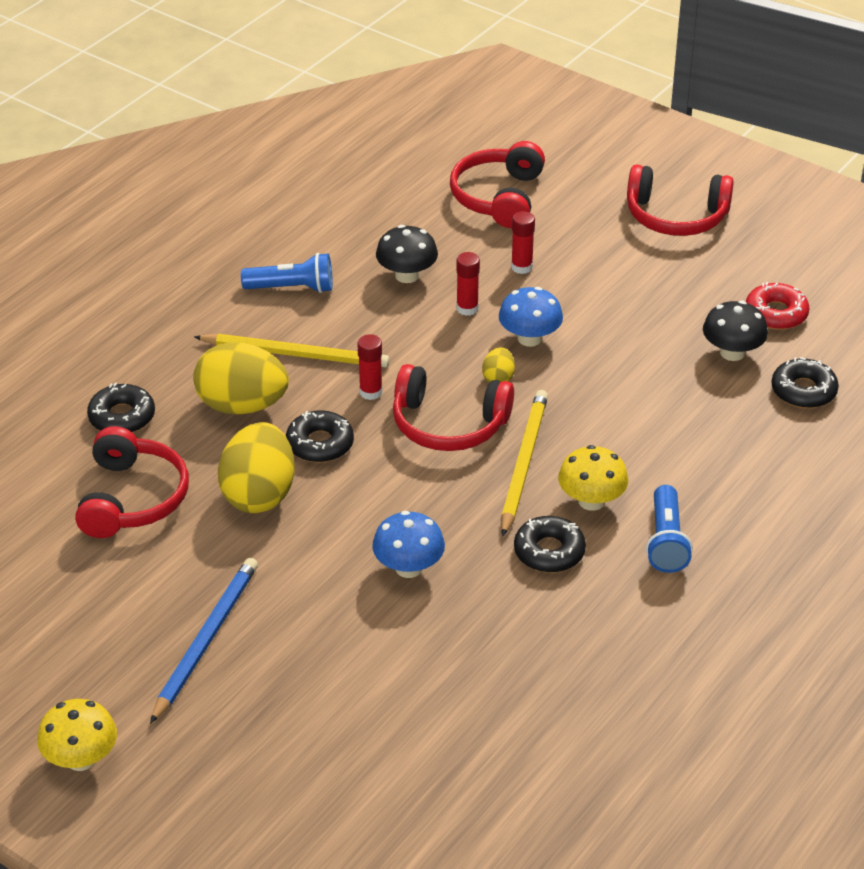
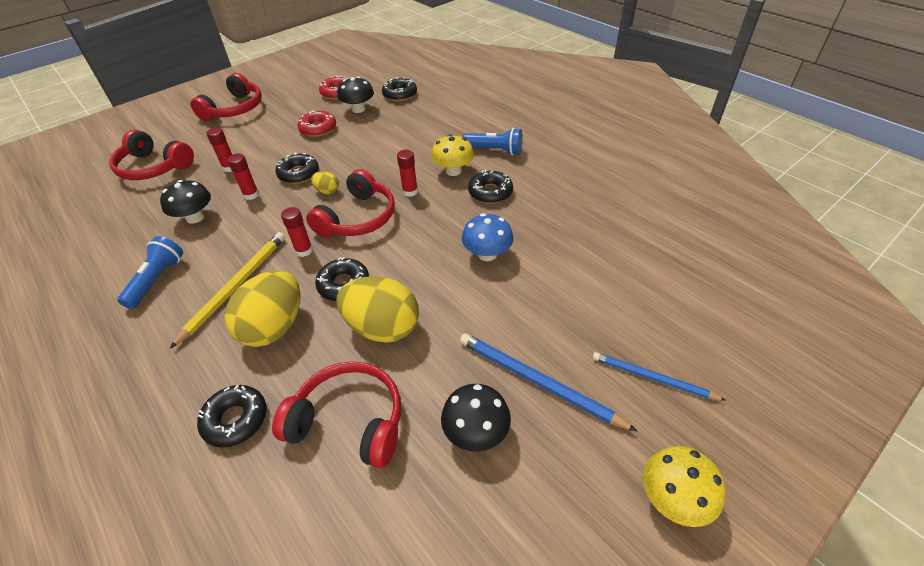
camera: 75 degrees left, 5 degrees up
(134, 597) = (476, 432): none -> black mushroom
(229, 744) = (652, 378): none -> blue pencil
(523, 463) = (410, 191): yellow pencil -> red glue stick
(529, 338) = (298, 174): blue mushroom -> black donut
(654, 323) = (318, 129): none -> red donut

